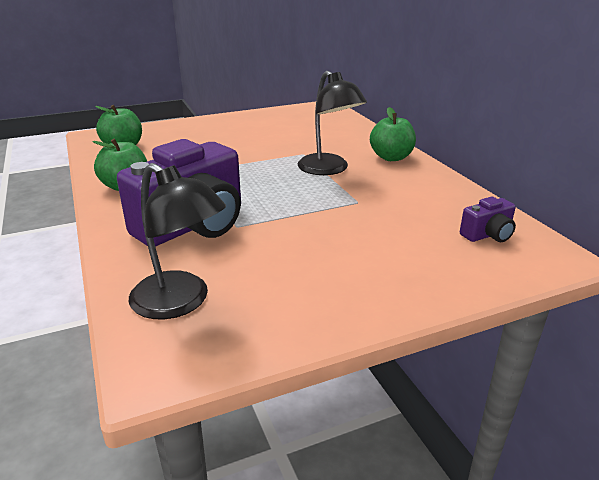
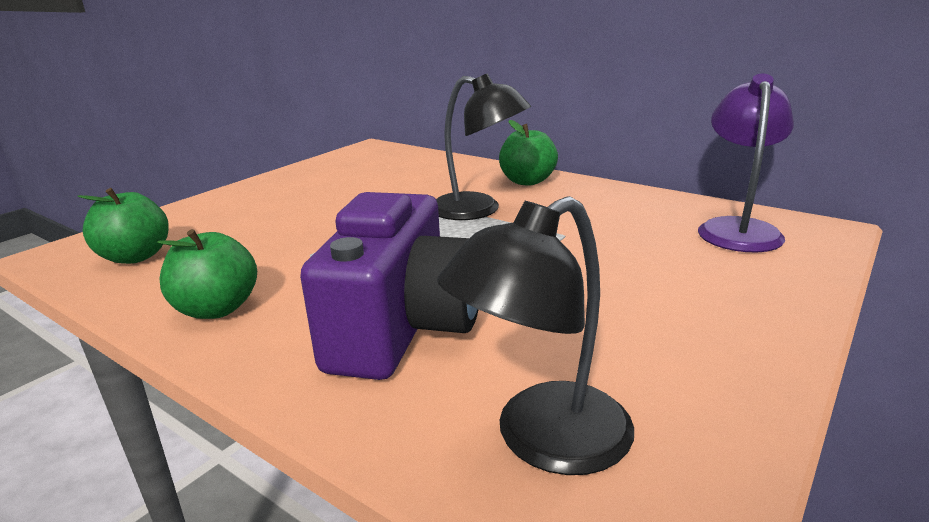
camera: 30 degrees left, 5 degrees down
(180, 302) = (543, 441): black lamp -> black lamp turned 135 degrees clockwise
(488, 235) = (737, 229): purple camera -> purple lamp

